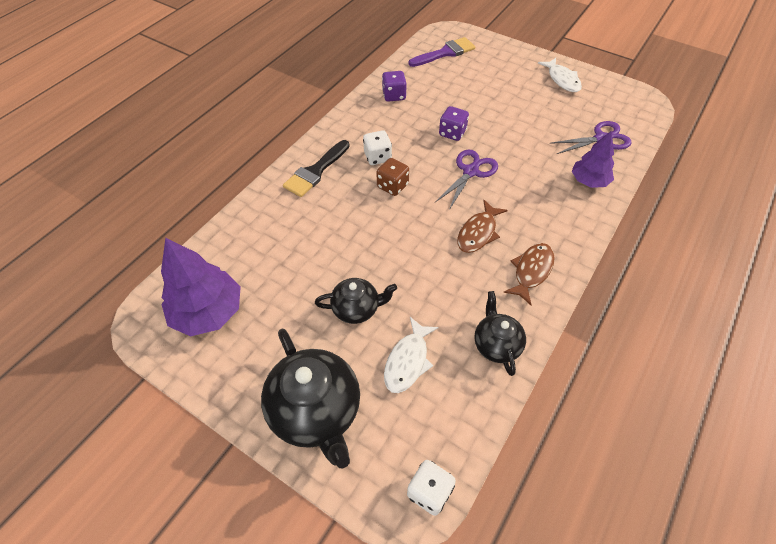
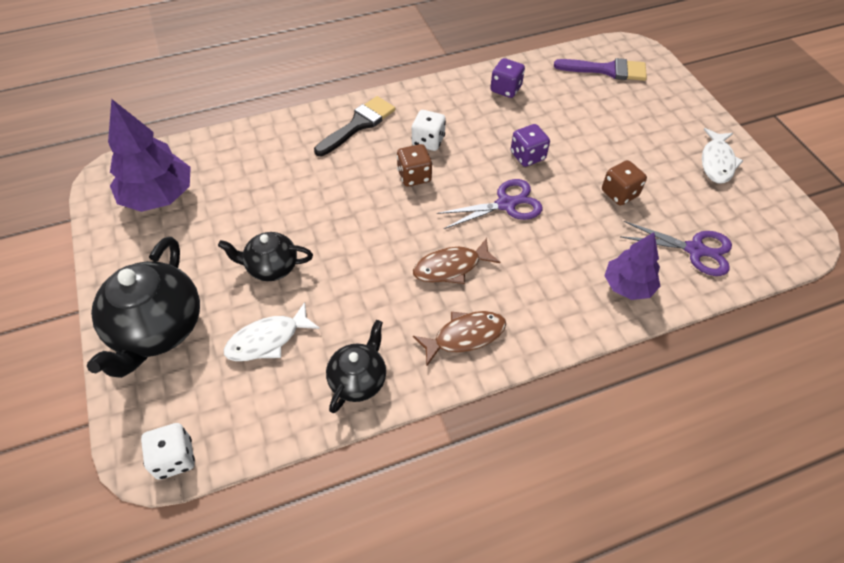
camera: 35 degrees right, 0 degrees up
(315, 171) = (358, 125): black brush -> black brush turned 150 degrees clockwise
(357, 309) = (271, 267): black teapot -> black teapot turned 150 degrees clockwise
(529, 127) = (619, 193): none -> brown dice

